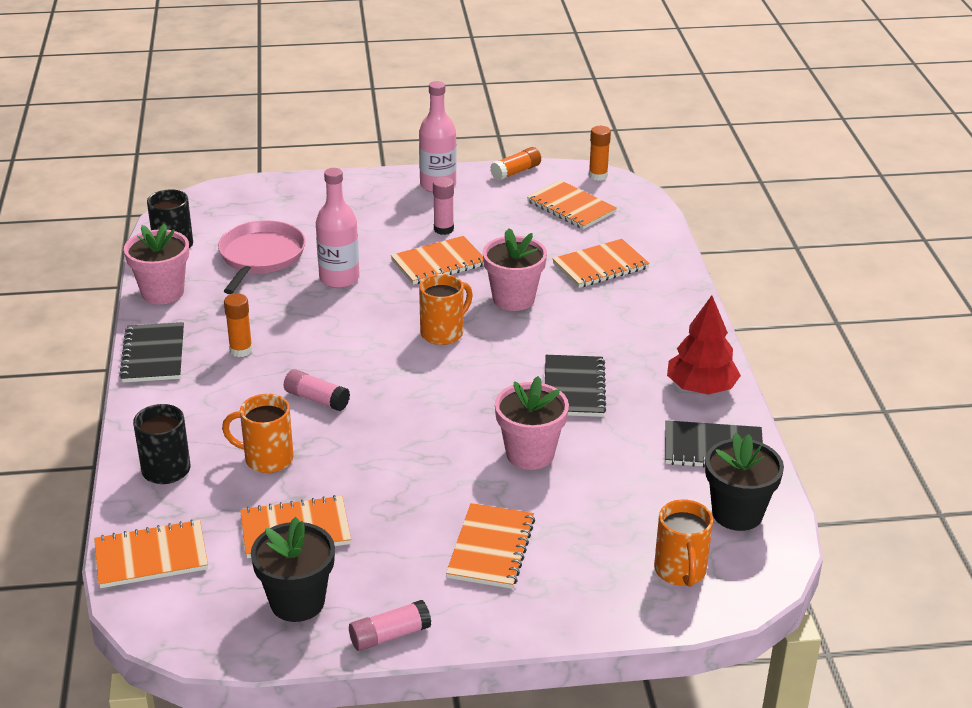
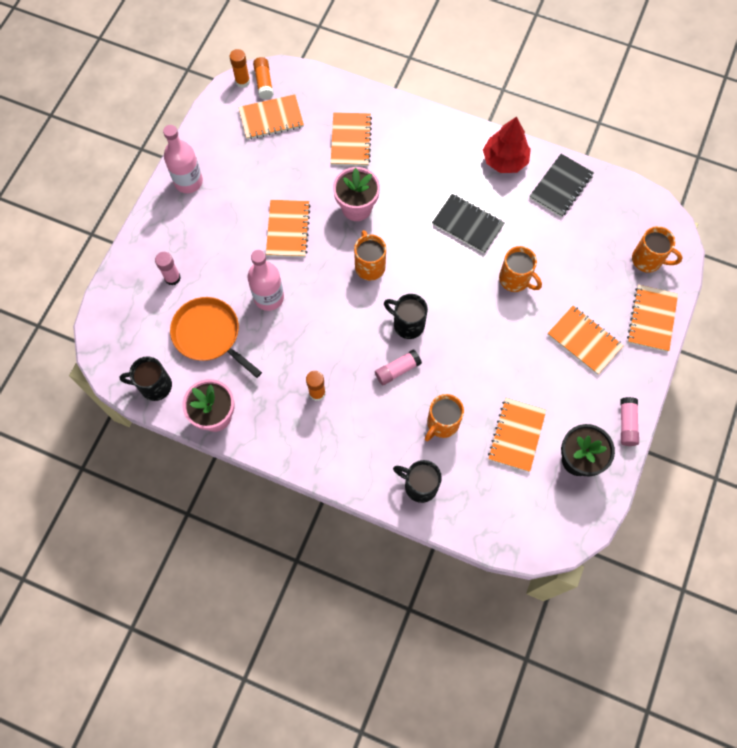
camera: 60 degrees left, 35 degrees up
(151, 557) = (499, 524): orange notebook -> orange notebook (651, 319)
(153, 355) = (290, 449): black notebook -> none
(260, 257) = (209, 335): pink pan -> orange pan
(387, 386) = (407, 324): none -> black mug
(443, 229) = (248, 206): pink glue stick -> pink glue stick (172, 278)
(516, 172) = (204, 126): orange glue stick -> orange glue stick (264, 82)
(530, 454) = (515, 279): pink flower pot -> orange mug
(737, 513) = (618, 207): black flower pot -> none

